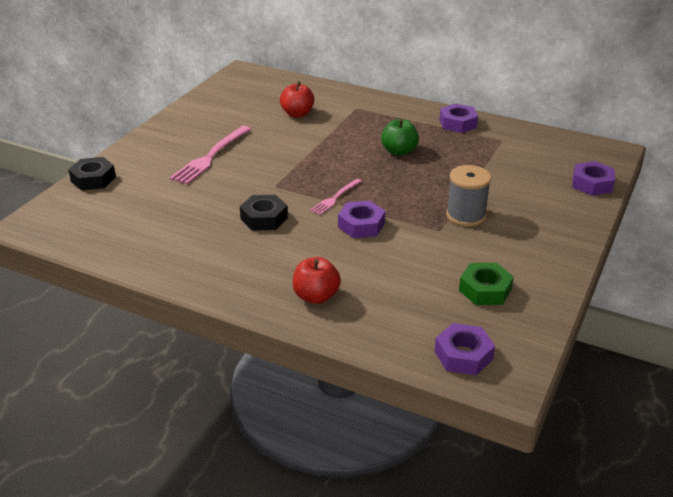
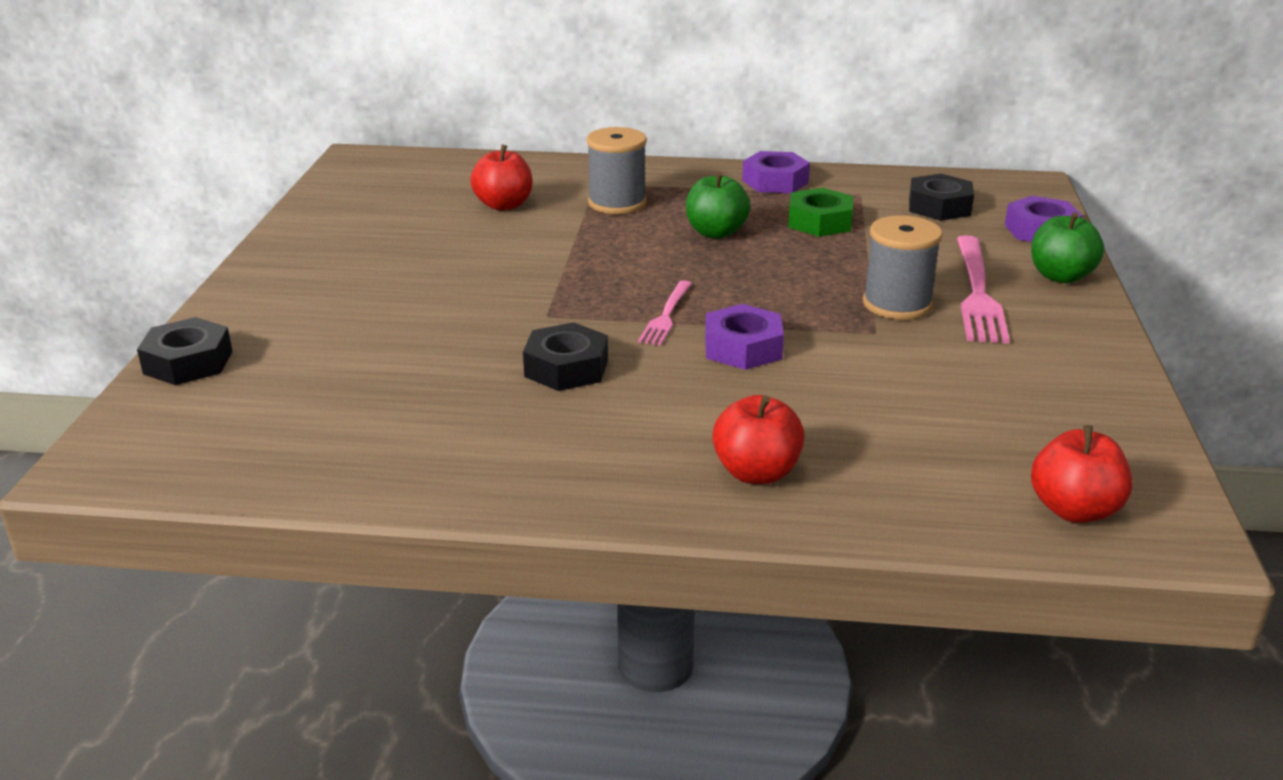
camera: 20 degrees left, 5 degrees down
(210, 156) = (395, 290): pink fork -> pink fork (977, 293)
(358, 123) = (617, 203): none -> grey spool
(463, 355) = (1074, 510): purple nut -> red apple
(485, 290) = (1020, 404): green nut -> green nut (819, 222)
(542, 157) = (939, 207): none -> black nut
(578, 216) = (1060, 276): none -> green apple

